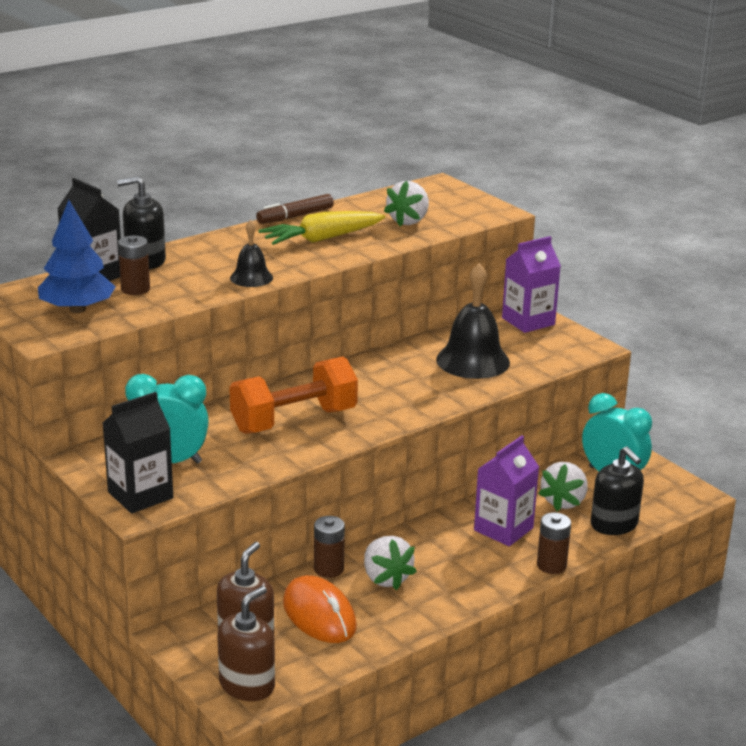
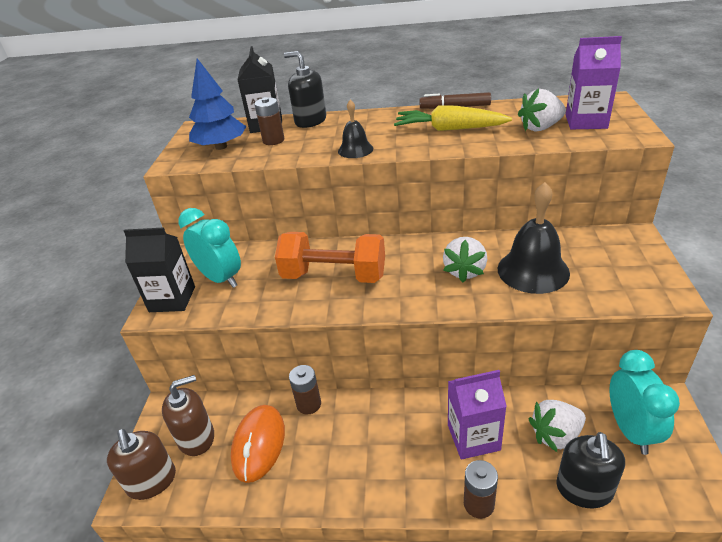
camera: 45 degrees right, 10 degrees up
(247, 685) = (152, 481): brown soap dispenser -> brown soap dispenser turned 75 degrees clockwise
(386, 578) = (336, 436): white strawberry -> white strawberry (465, 271)
(528, 321) = (627, 247): purple carton -> purple carton (586, 121)

